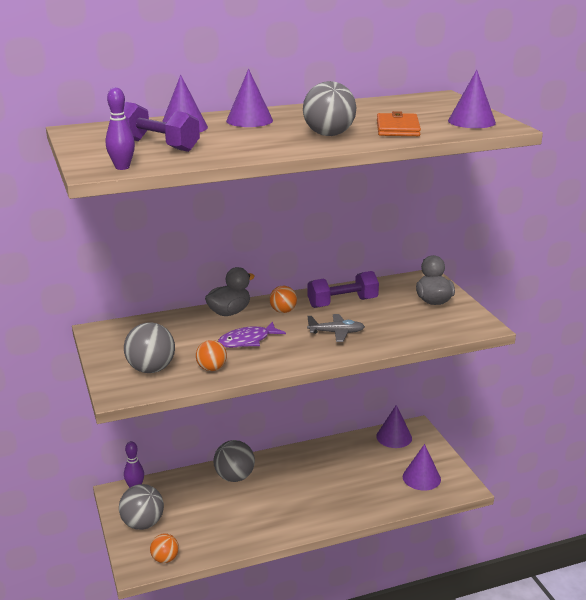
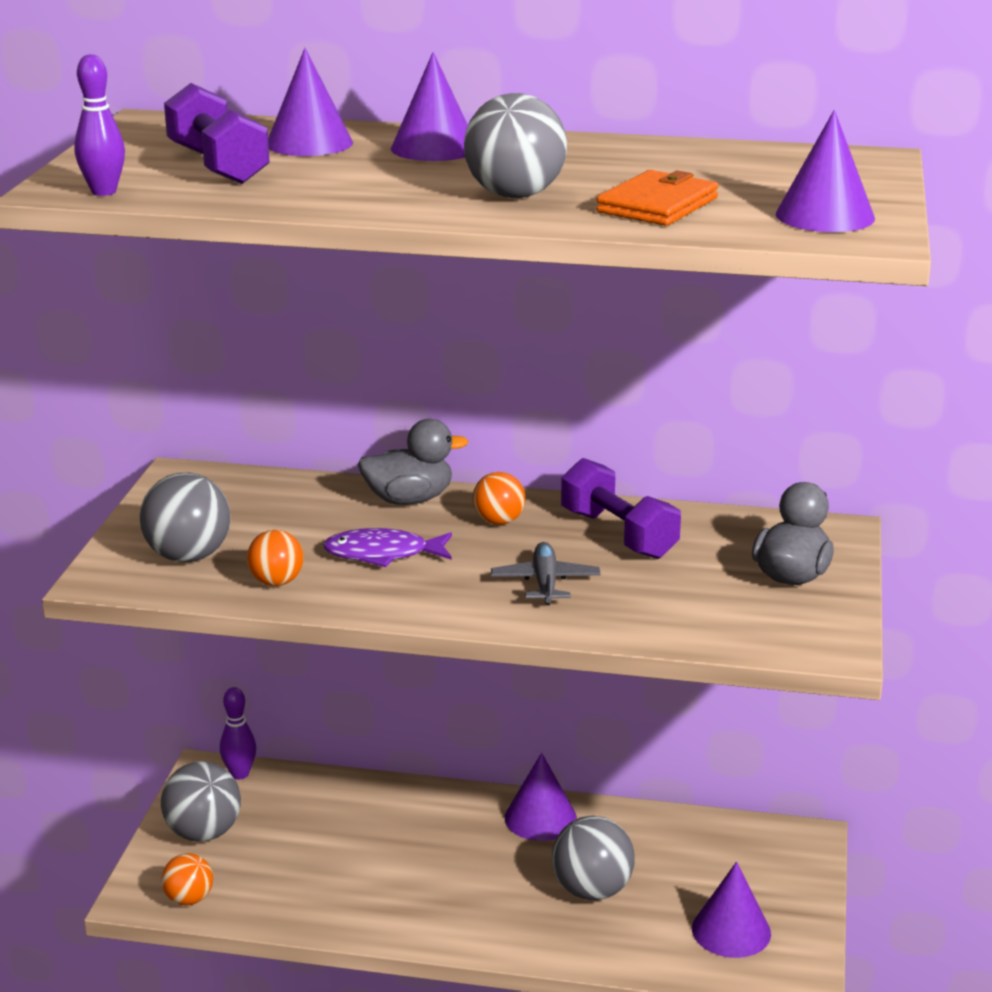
camera: 30 degrees right, 0 degrees up
(234, 477) = (406, 811): grey ball -> grey ball (592, 890)
(336, 333) = (545, 582): grey plane -> grey plane turned 120 degrees counterclockwise
(342, 303) = (618, 534): purple dumbbell -> purple dumbbell turned 45 degrees clockwise
(394, 437) = (747, 841): purple cone -> purple cone (540, 818)

